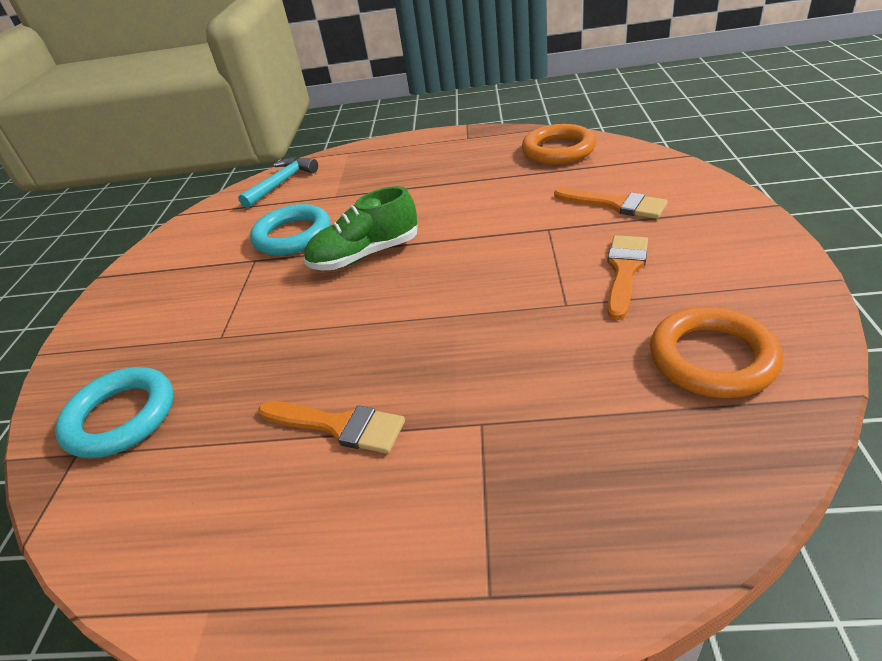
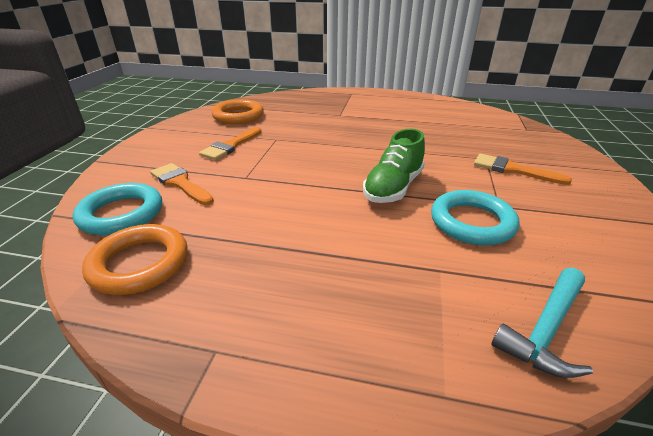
camera: 175 degrees left, 5 degrees down
(121, 417) = (516, 136): turquoise ring -> turquoise ring (121, 214)
(338, 426) = (399, 121): orange brush -> orange brush (512, 170)
(365, 255) = (393, 187): green shoe -> green shoe turned 135 degrees clockwise

